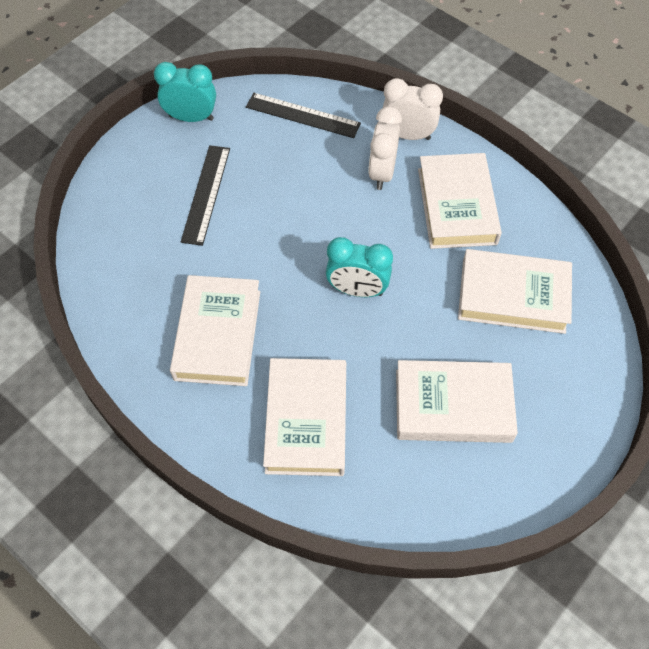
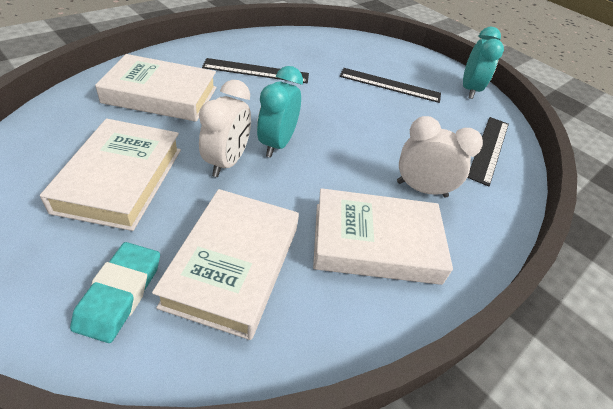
camera: 90 degrees right, 15 degrees down
(218, 335) = (256, 71): white book -> black ruler
(407, 135) = (480, 221): white clock -> white clock (227, 162)
(563, 360) = (119, 294): none -> turquoise eraser

